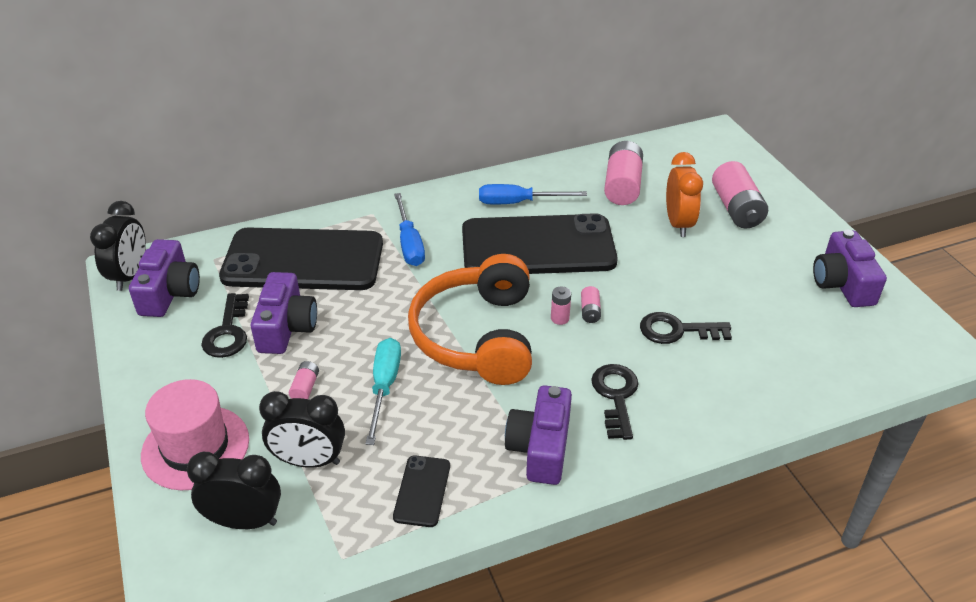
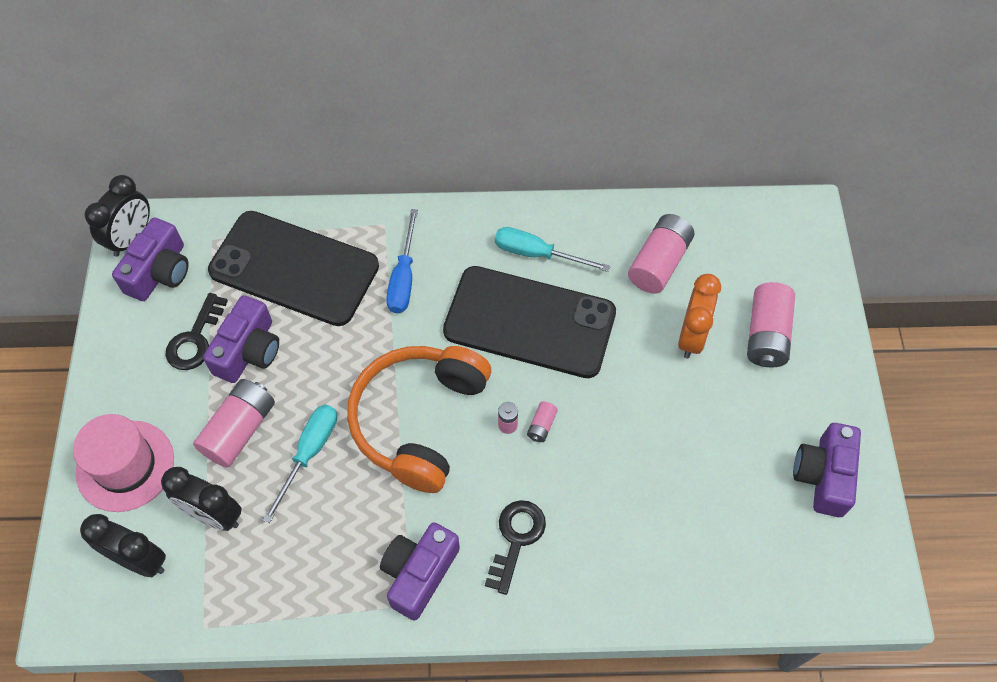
camera: 20 degrees right, 20 degrees up
(305, 388) = (240, 430): pink battery -> pink battery, size x2.16
(422, 491) = (296, 582): black phone -> none
(518, 202) = (537, 254): blue screwdriver -> turquoise screwdriver
(677, 330) = (616, 479): black key -> none

